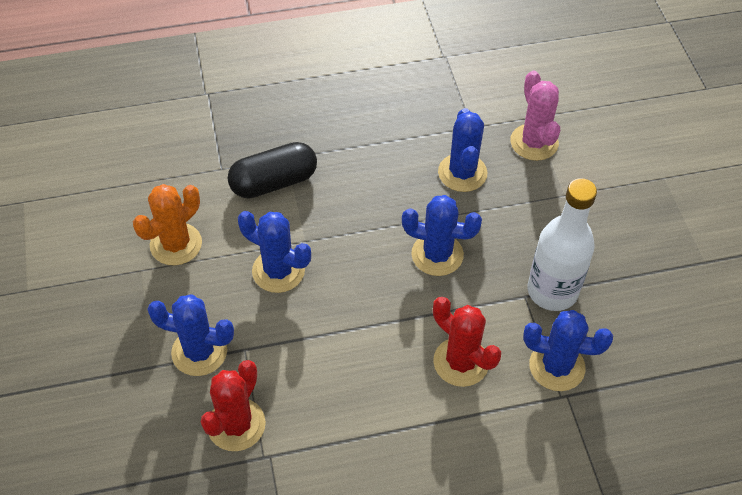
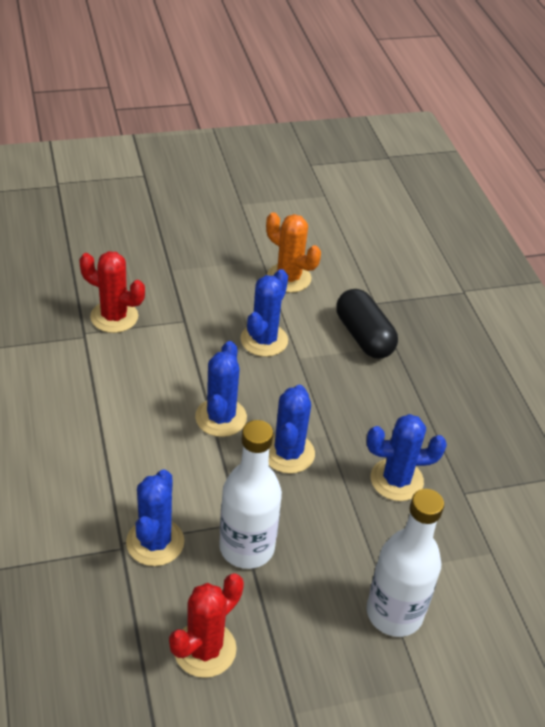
camera: 85 degrees right, 10 degrees down
(199, 352) = (182, 295): blue cactus -> blue cactus (221, 417)
(461, 362) = (164, 464): red cactus -> red cactus (205, 649)
(534, 142) = (452, 550): pink cactus -> none
(602, 187) = (394, 613): none -> white bottle

